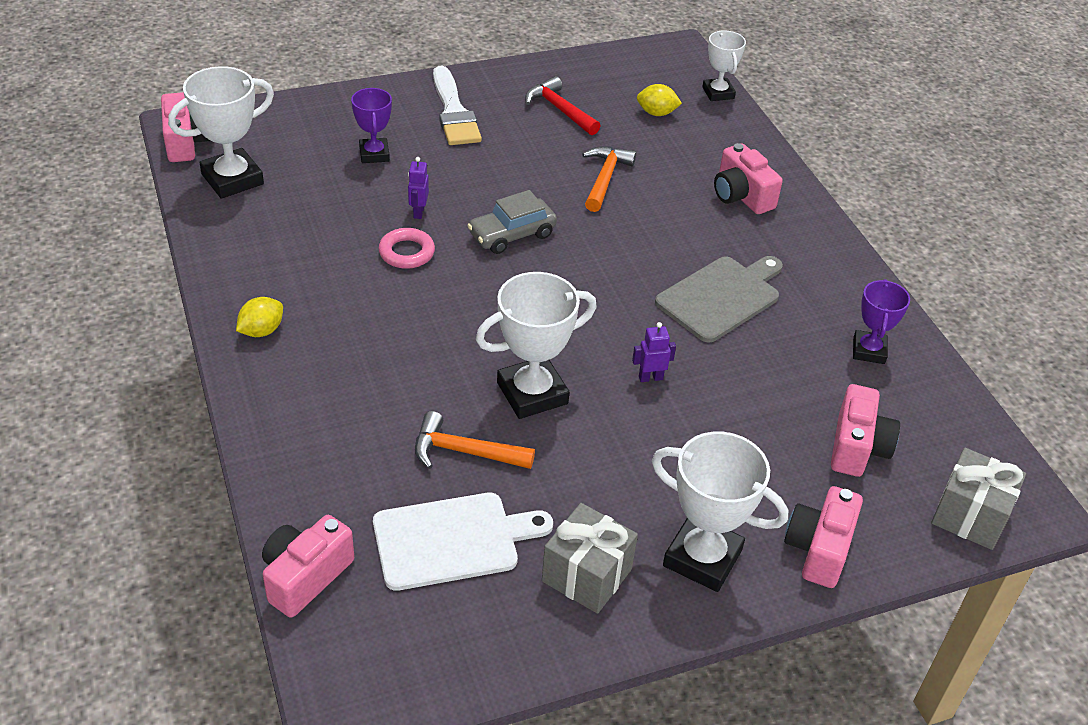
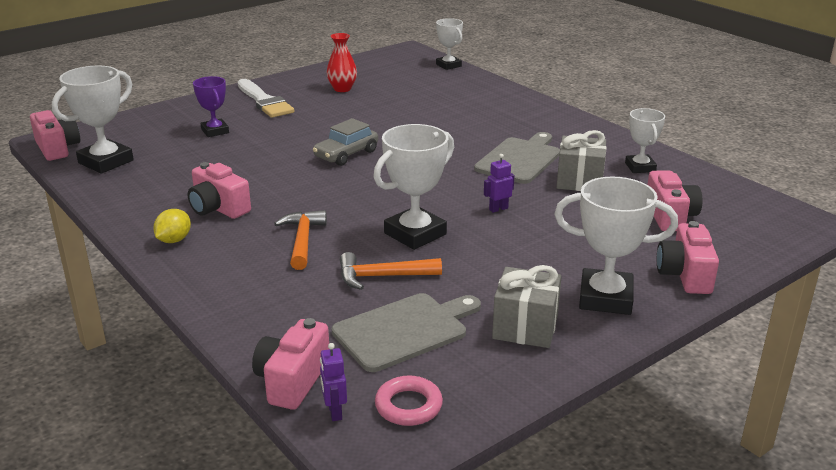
camera: 15 degrees left, 15 degrees down
(406, 252) = (270, 177): pink ring -> pink ring (408, 406)
(418, 212) = (267, 155): purple robot -> purple robot (334, 412)
(452, 540) = (404, 330): white cutting board -> grey cutting board
(559, 109) = (342, 89): red hammer -> red vase
(605, 178) = (397, 116): orange hammer -> orange hammer (302, 240)
(656, 113) = (412, 80): yellow lemon -> none
(741, 196) = (498, 109): pink camera -> pink camera (218, 208)
(868, 351) = (640, 167): purple trophy -> white trophy
(970, 516) = (772, 235): grey gift -> grey gift (579, 181)

